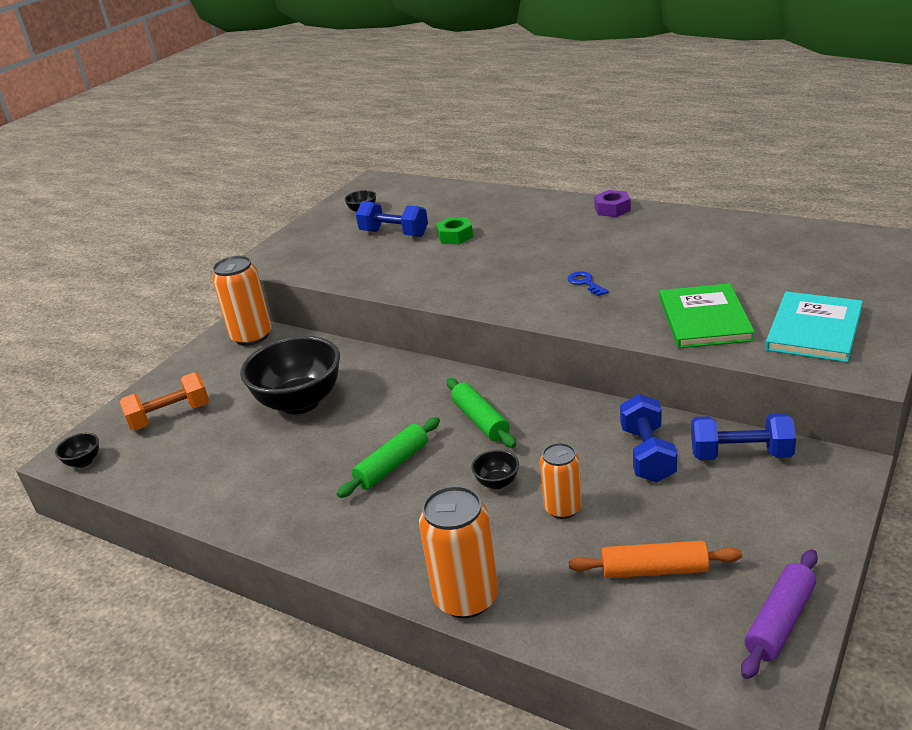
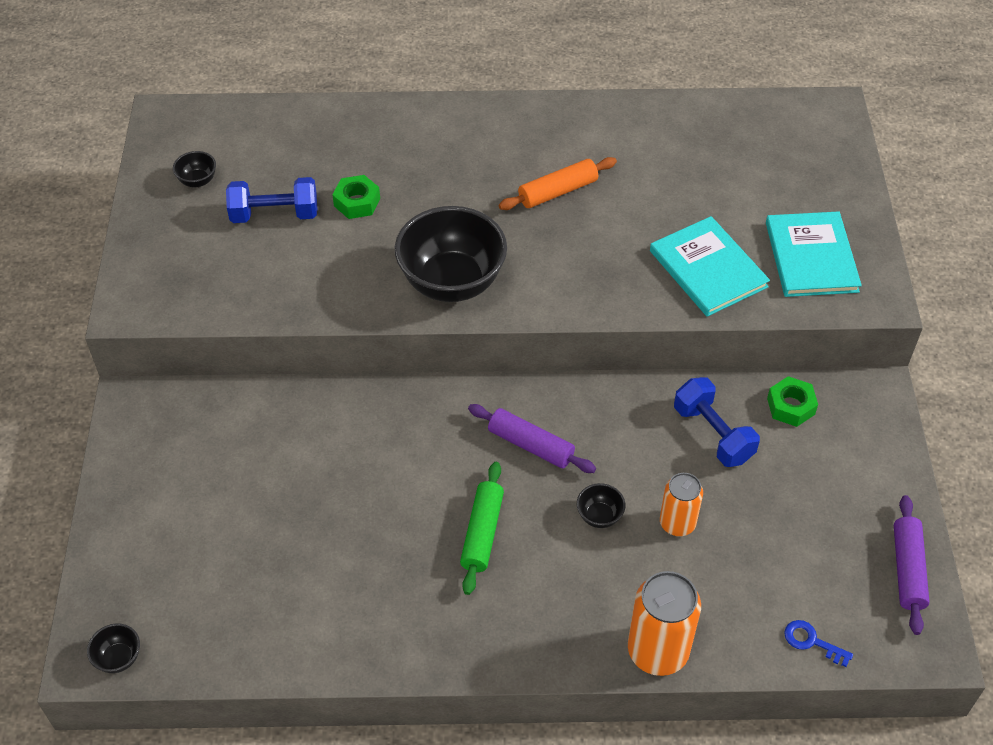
camera: 35 degrees left, 20 degrees up
(170, 416) = (169, 559): orange dumbbell -> none
(252, 336) = (167, 407): orange can -> none
(300, 402) = (314, 486): black bowl -> black bowl (452, 282)
(480, 420) = (530, 445): green rolling pin -> purple rolling pin
(585, 283) = (559, 245): blue key -> blue key (811, 641)
(612, 209) = (511, 114): purple nut -> none
(654, 570) = (791, 559): orange rolling pin -> orange rolling pin (557, 191)
(704, 319) = (708, 269): green book -> turquoise book
(740, 454) = (790, 406): blue dumbbell -> green nut

